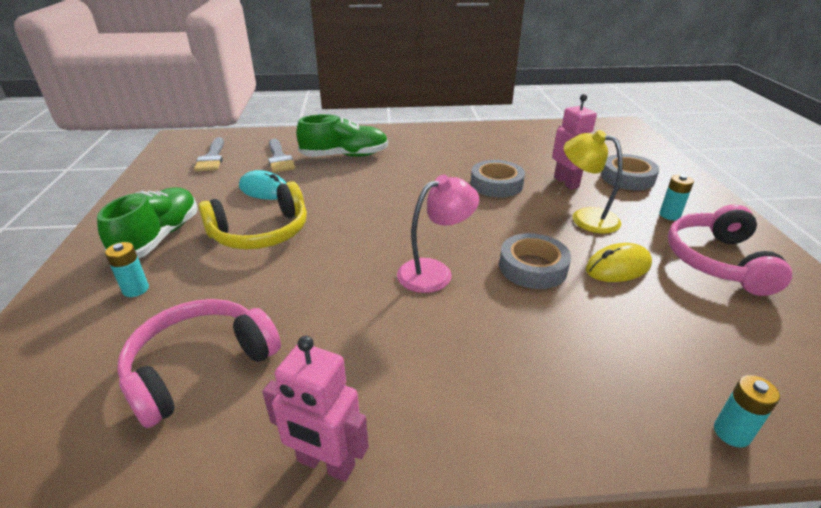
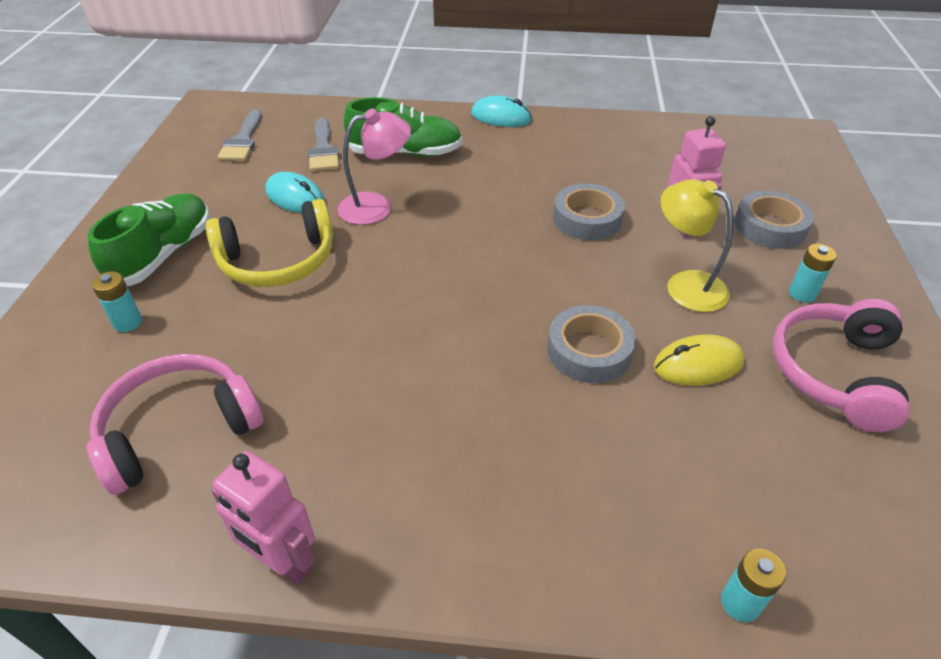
camera: 10 degrees right, 10 degrees up
(409, 130) = (501, 117): none -> turquoise mouse
(434, 272) = (467, 342): pink lamp -> pink lamp (376, 206)

